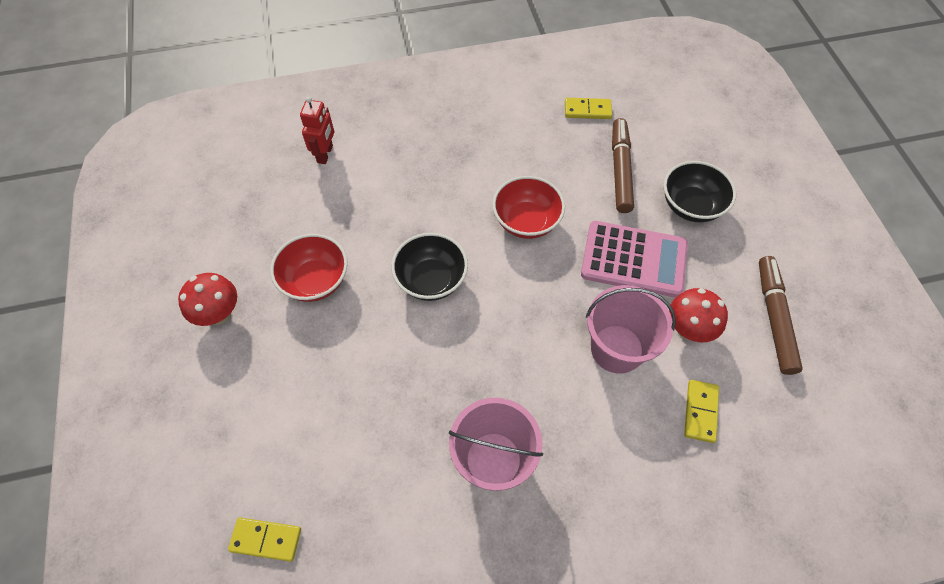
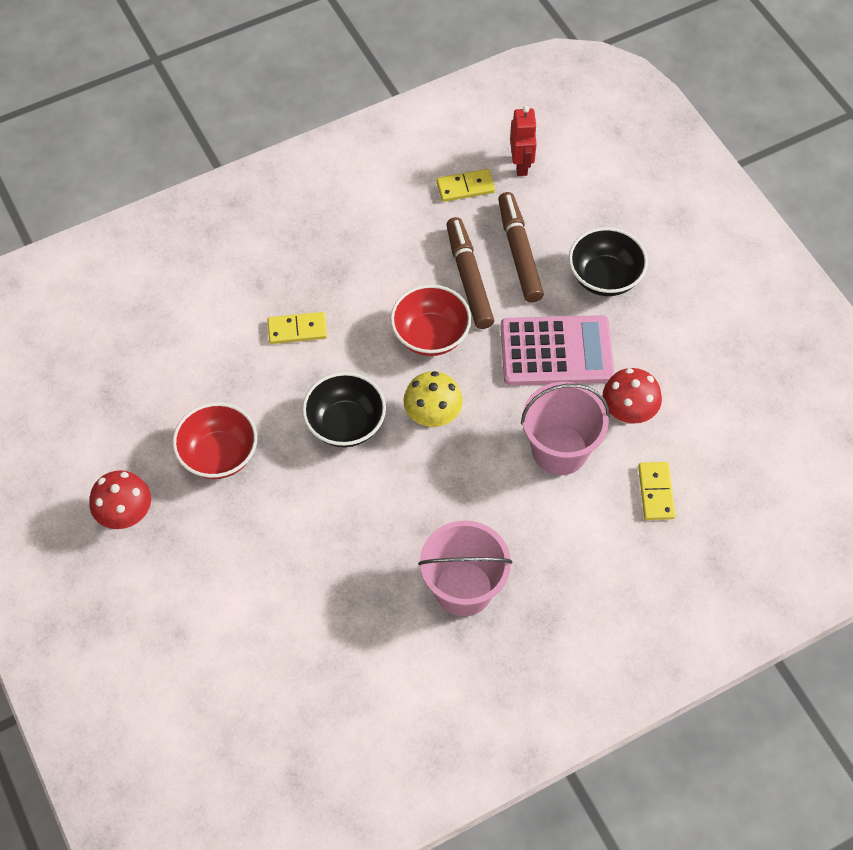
camera: 15 degrees left, 0 degrees up
(266, 540) = (262, 717): yellow domino -> yellow domino (297, 330)
(325, 154) = (177, 308): red robot -> red robot (521, 165)
(509, 291) = (432, 416): none -> yellow mushroom
(774, 318) = (712, 380): brown marker -> brown marker (468, 278)

